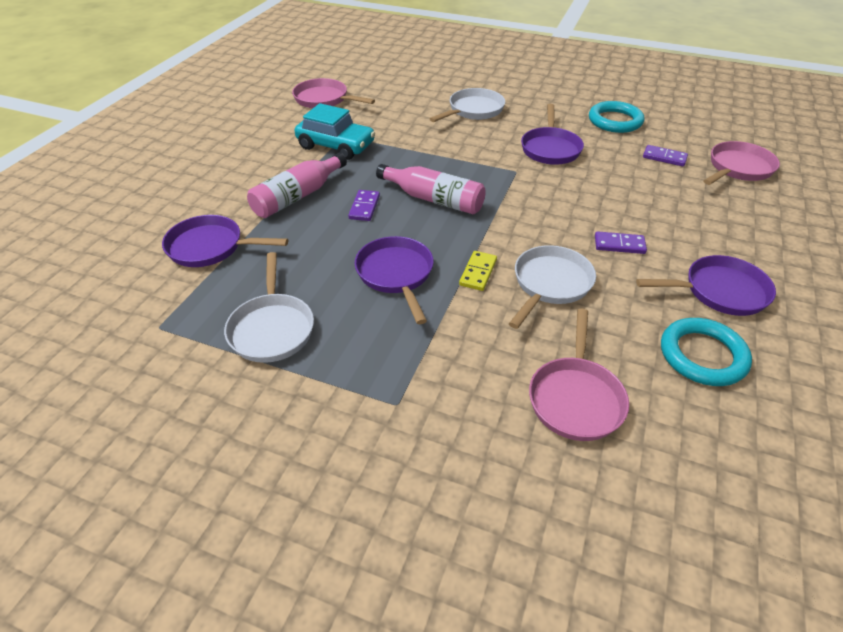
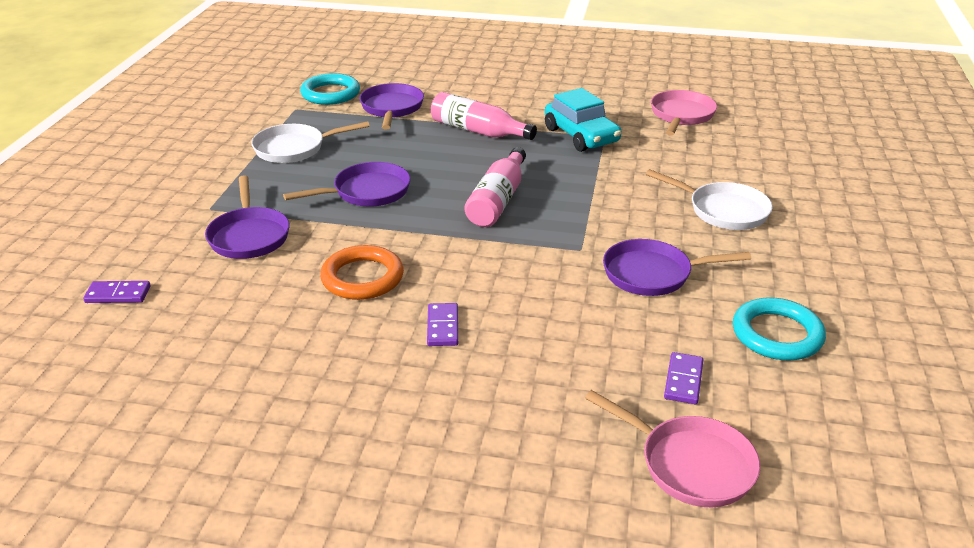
camera: 80 degrees right, 10 degrees down
(336, 146) = (581, 136): turquoise car -> turquoise car turned 45 degrees counterclockwise
(364, 207) = (470, 164): purple domino -> purple domino (118, 294)
(478, 272) = (376, 234): yellow domino -> none
(550, 284) = (362, 278): white pan -> orange ring
(575, 398) = (205, 293): pink pan -> none
(702, 355) = (254, 377): turquoise ring -> turquoise ring (330, 93)
(719, 291) = (362, 403): purple pan -> purple pan (249, 236)

